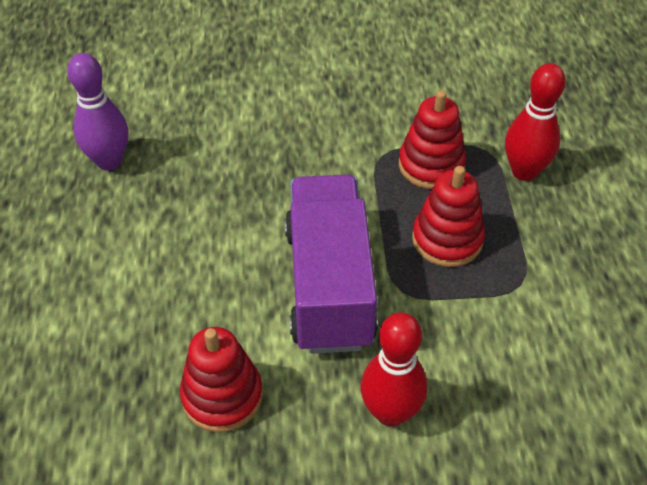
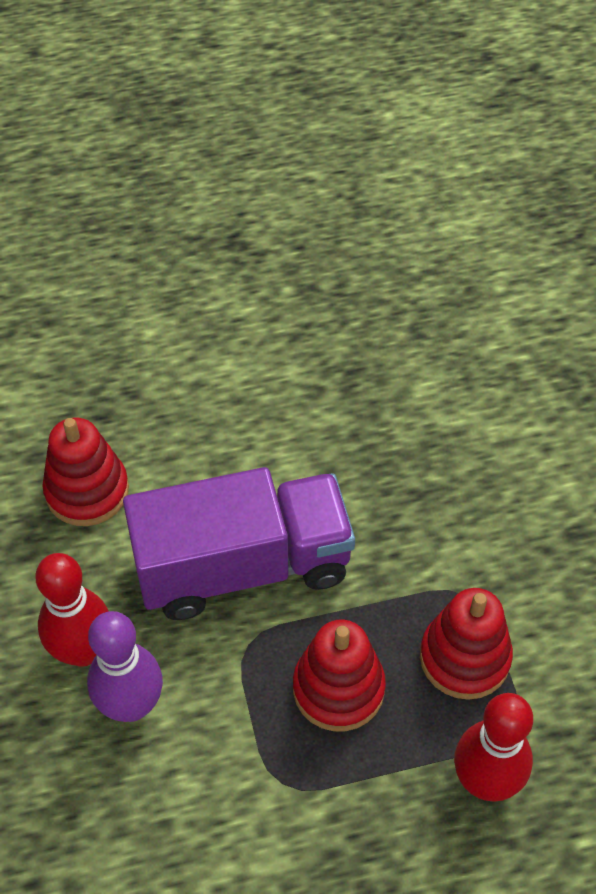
camera: 80 degrees right, 5 degrees up
(109, 161) = (380, 316): purple bowling pin -> purple bowling pin (131, 705)

